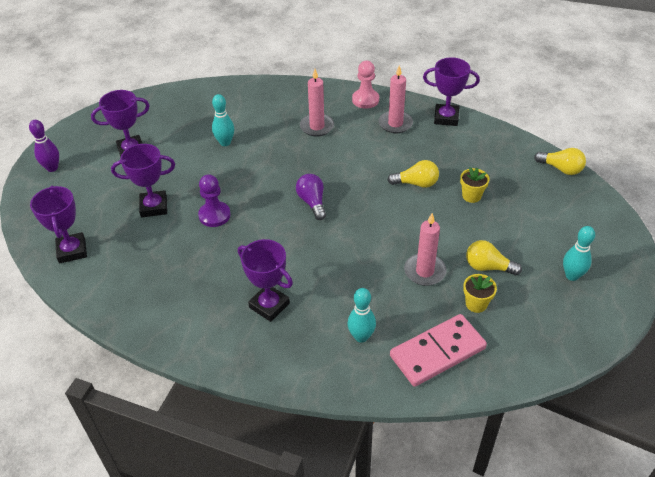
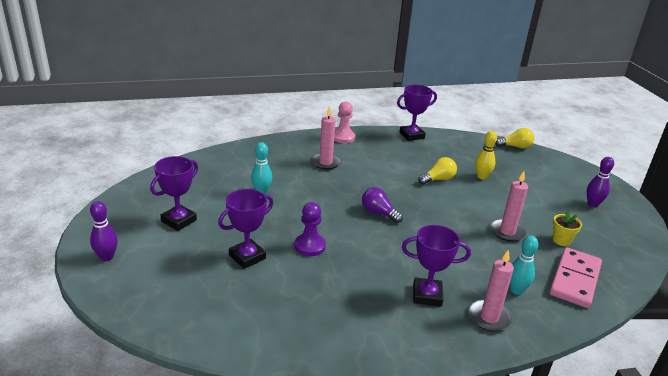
camera: 35 degrees left, 15 degrees down
(72, 251) = (201, 319): purple trophy -> none
(395, 123) = (381, 147): pink candle -> pink candle (489, 317)
(471, 196) = (482, 177): yellow flower pot -> yellow bowling pin
(488, 267) = (541, 215): yellow light bulb -> none
(572, 275) = (592, 204): turquoise bowling pin -> purple bowling pin

